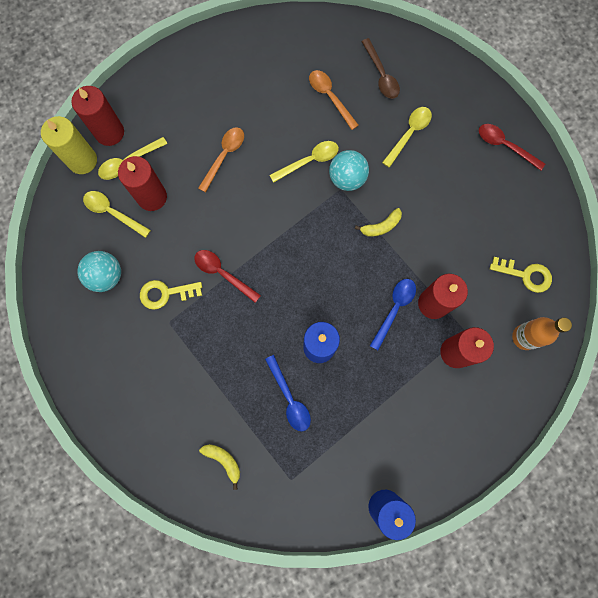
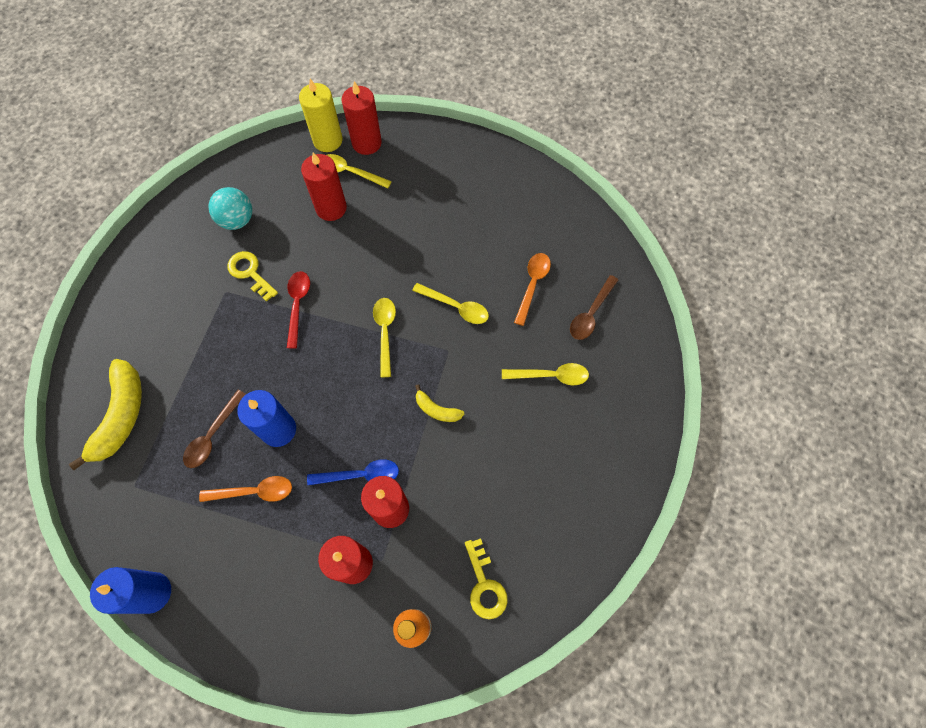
camera: 55 degrees right, 10 degrees down
(113, 212) = (297, 189): yellow spoon -> yellow spoon (385, 332)
(223, 460) = (121, 416): yellow banana -> yellow banana, size x1.99
(224, 156) = (409, 237): orange spoon -> orange spoon (254, 491)
(289, 398) = (212, 435): blue spoon -> brown spoon
(347, 178) = (463, 349): turquoise ball -> none
(505, 146) = (610, 475): red spoon -> none

